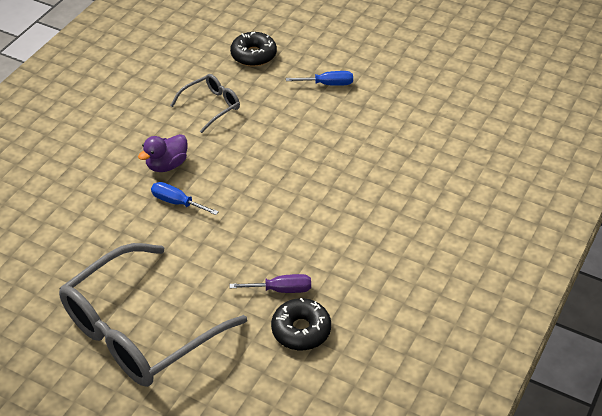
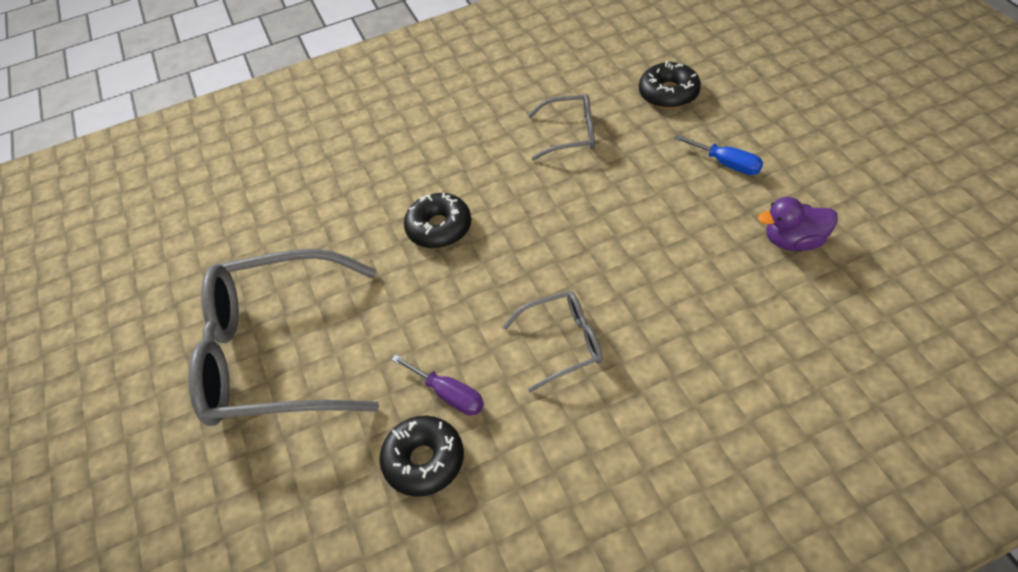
camera: 45 degrees right, 5 degrees up
(167, 165) = (467, 180): purple duck -> purple duck (794, 241)
(177, 202) = (439, 228): blue screwdriver -> black donut
(323, 227) = (563, 343): none -> grey glasses

